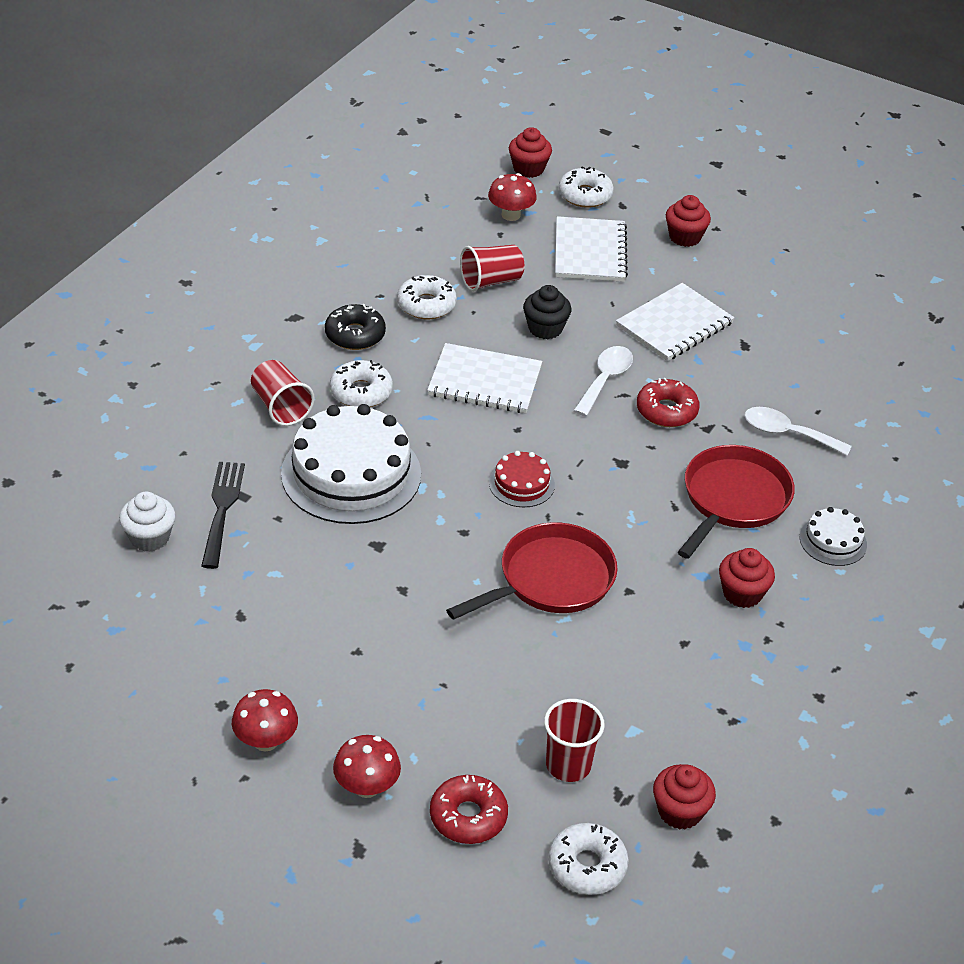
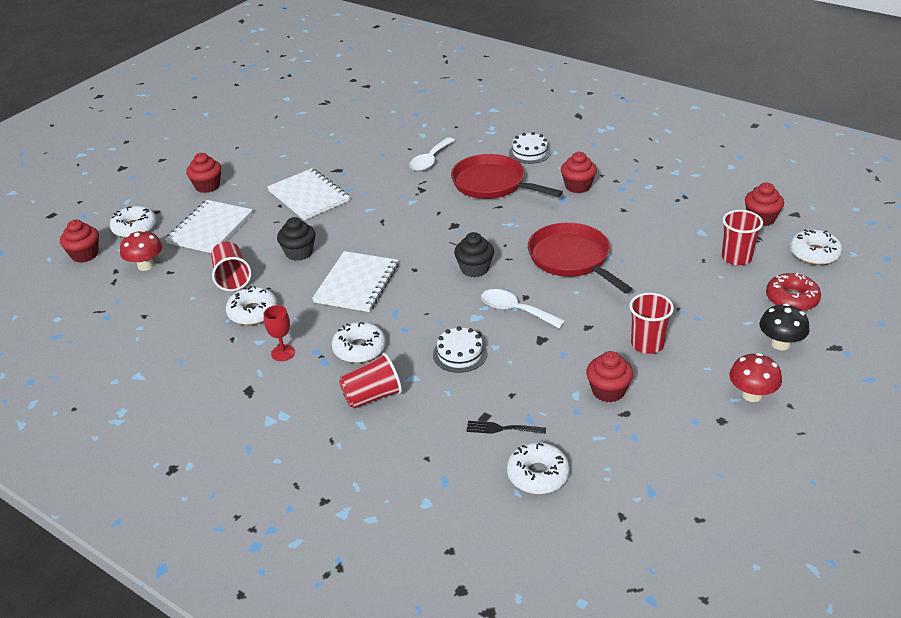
camera: 80 degrees left, 5 degrees down
(149, 538) = (538, 475): white cupcake -> white donut
(222, 510) = (503, 429): black fork -> black fork, size x0.61
(279, 602) = (608, 391): none -> red cupcake
(351, 474) = (460, 354): white cake -> white cake, size x0.47
(355, 335) = (283, 353): black donut -> red goblet
(366, 787) = (780, 344): red mushroom -> black mushroom
(367, 646) = (647, 344): none -> red cup
(521, 484) = (474, 269): red cake -> black cupcake
(590, 252) = (210, 228): white notebook -> white notebook turned 75 degrees counterclockwise
(605, 379) = (364, 228): white spoon -> white spoon (515, 310)
(666, 411) = (402, 204): red donut -> none

